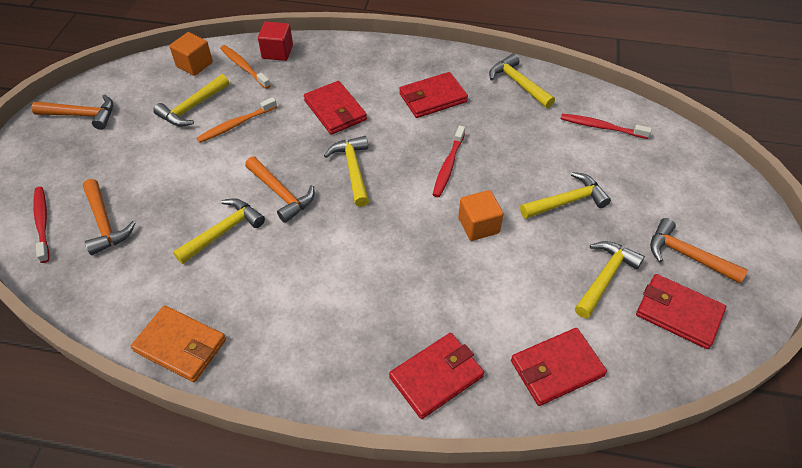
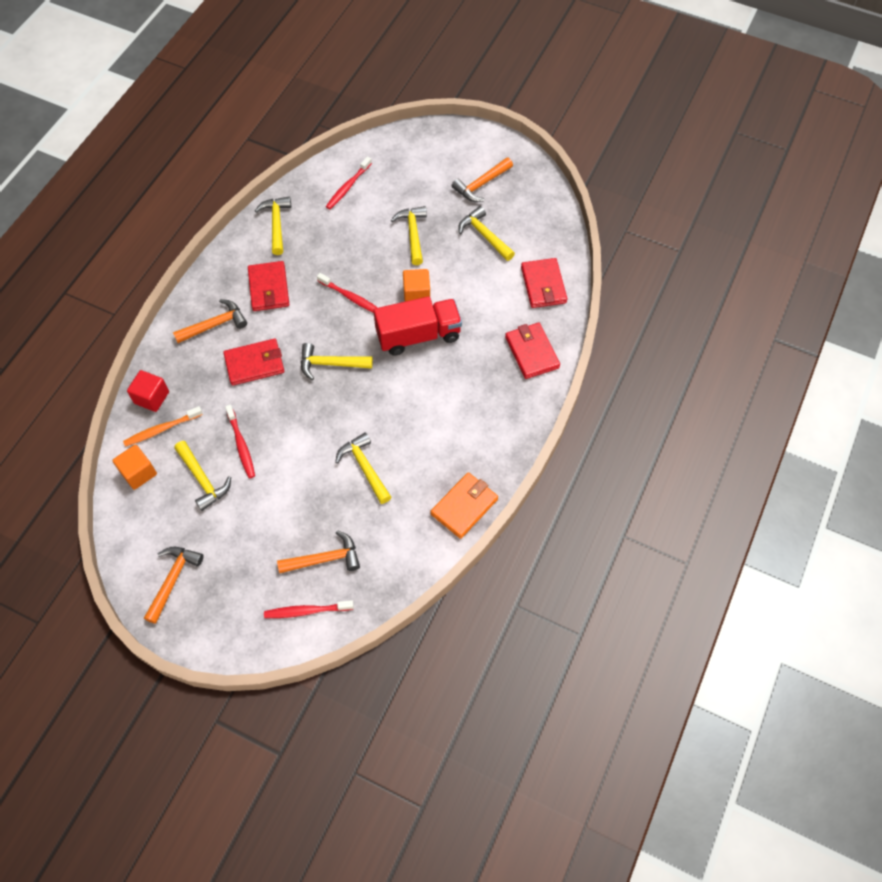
camera: 75 degrees left, 10 degrees up
(236, 124) = (241, 445): orange toothbrush -> red toothbrush
(281, 194) = (339, 420): orange hammer -> orange hammer (215, 324)
(419, 241) = (418, 335): none -> red truck
(518, 83) = (276, 224): yellow hammer -> yellow hammer turned 105 degrees clockwise
(678, 313) = (522, 207): red wallet -> none

